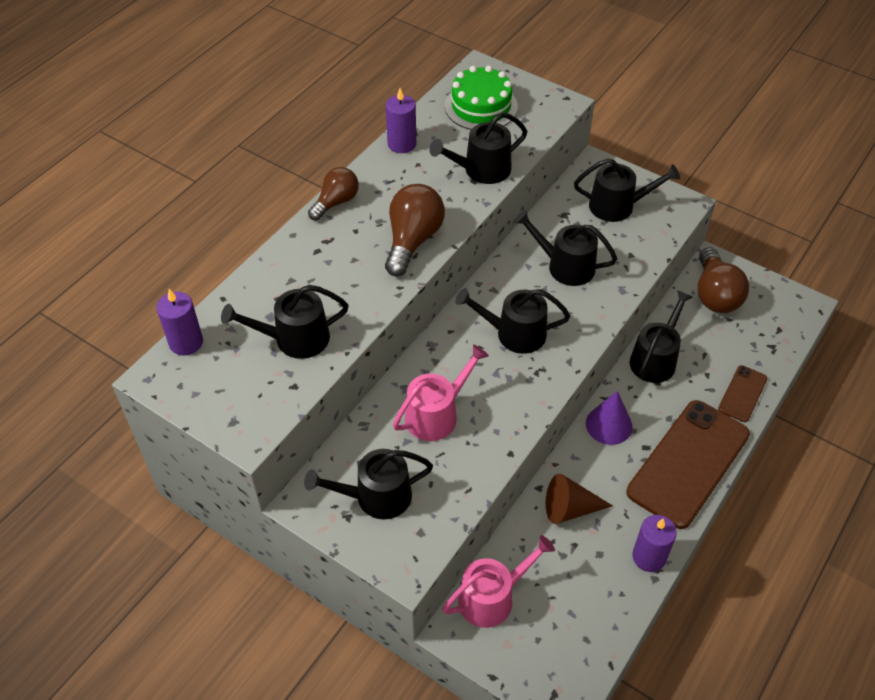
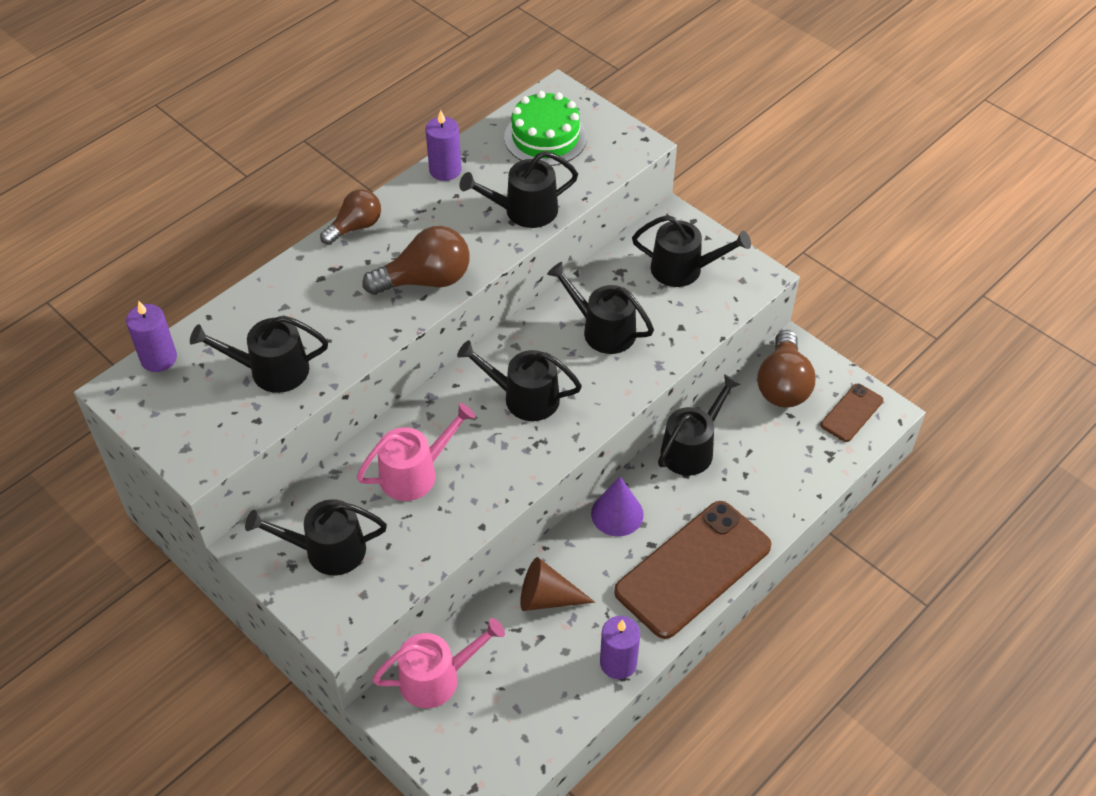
camera: 10 degrees right, 0 degrees up
(412, 240) = (426, 280): brown light bulb -> brown light bulb turned 45 degrees clockwise
(742, 394) = (779, 501): brown phone -> brown phone (851, 413)

